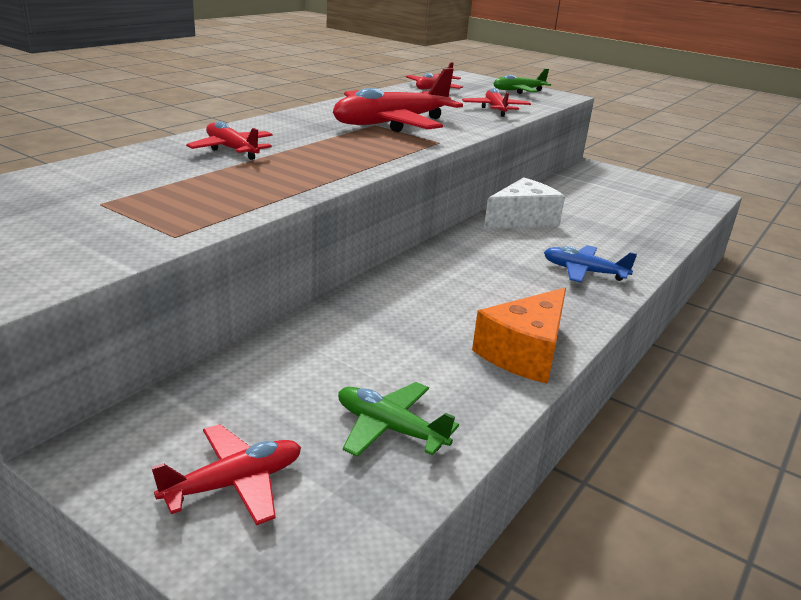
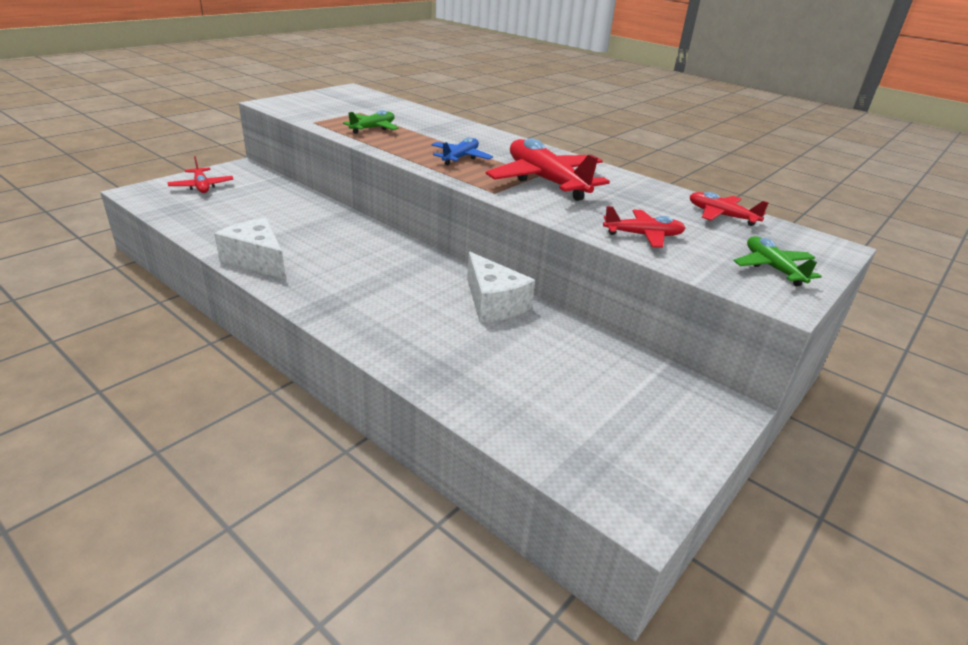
camera: 95 degrees right, 5 degrees up
(232, 150) = (453, 134): red plane -> none
(390, 429) = (212, 215): green plane -> green plane (373, 128)
(525, 353) = (257, 260): orange cheese -> white cheese
(584, 272) = (370, 312): blue plane -> blue plane (460, 158)

